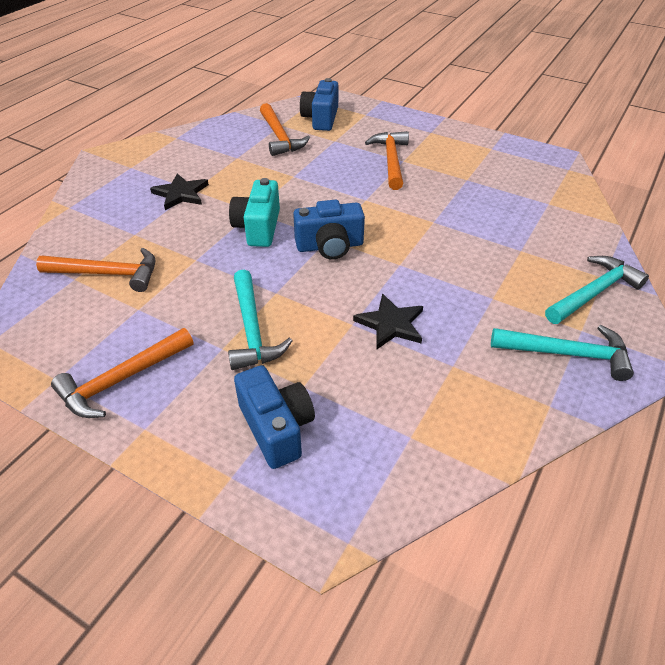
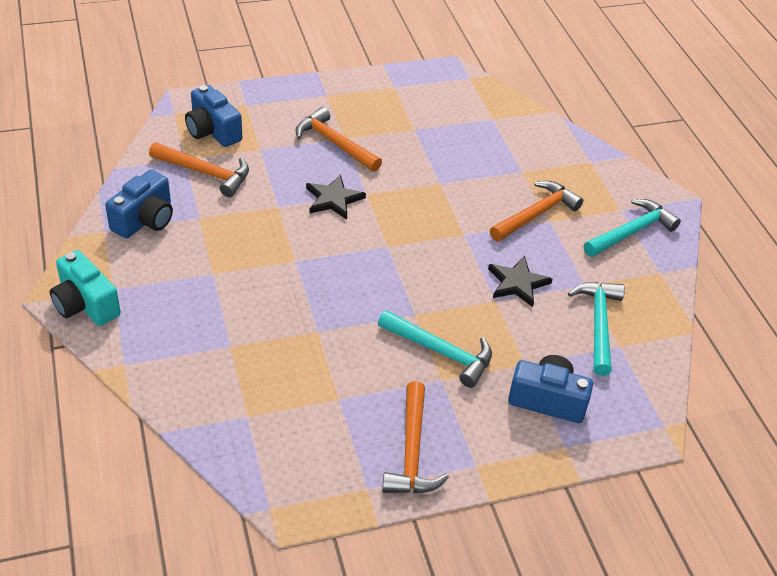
camera: 50 degrees left, 0 degrees up
(107, 274) = (267, 392): orange hammer -> orange hammer (536, 214)
(181, 194) = (208, 284): black star -> black star (333, 199)
(258, 227) = (322, 272): turquoise camera -> turquoise camera (85, 304)
(330, 246) = (398, 251): blue camera -> blue camera (145, 220)
(593, 293) = (597, 177): turquoise hammer -> turquoise hammer (598, 324)

